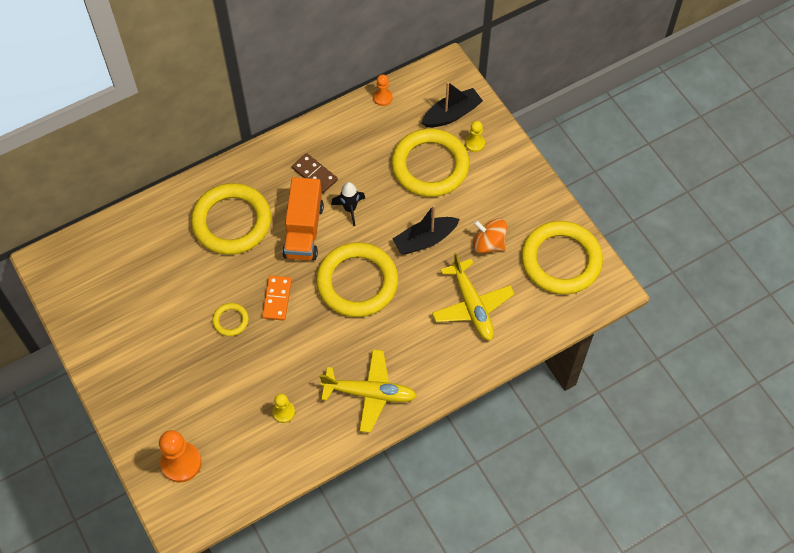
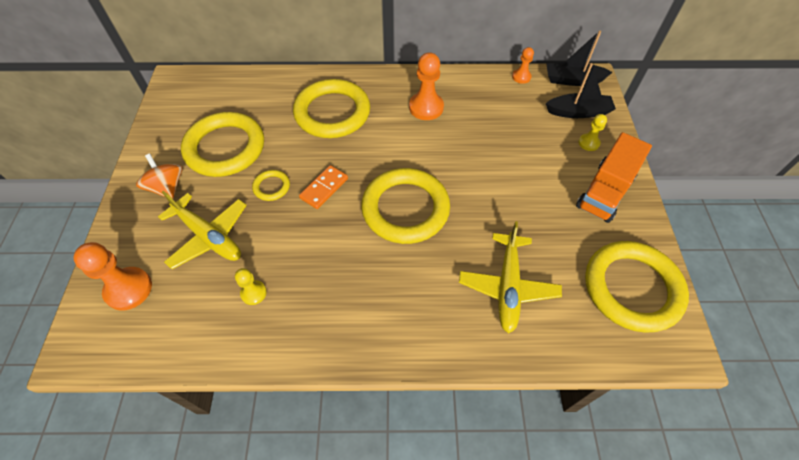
camera: 30 degrees right, 5 degrees down
(304, 230) = (387, 145): orange truck -> orange truck (605, 191)
(315, 174) = (426, 107): brown domino -> orange pawn
(350, 209) = (439, 146): black rocket -> none
(369, 393) = (347, 320): yellow plane -> yellow plane (209, 236)
(425, 240) = (493, 202): black boat -> black boat (573, 80)
(430, 166) = (535, 143): yellow ring -> yellow ring (225, 148)
(488, 243) = (557, 234): orange spinning top -> orange spinning top (167, 187)

